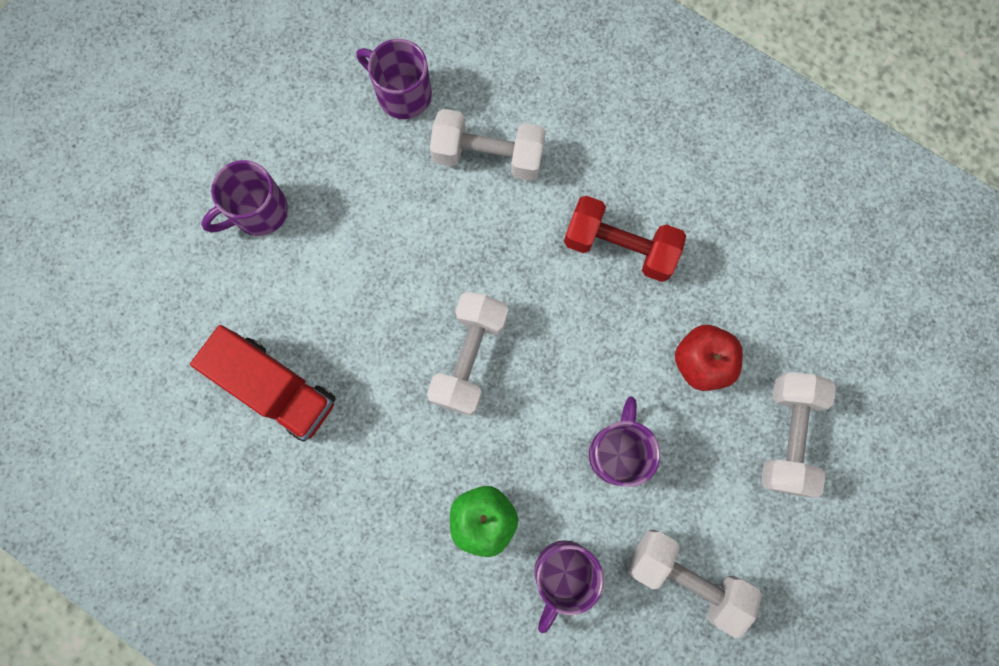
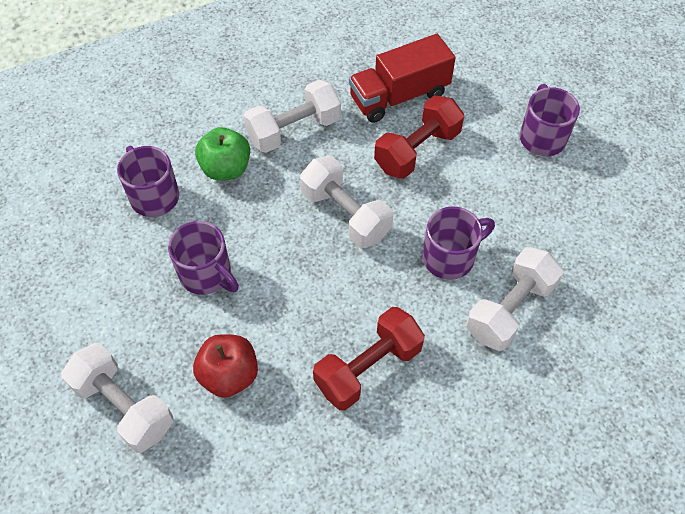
camera: 120 degrees right, 20 degrees down
(346, 329) = (417, 150): none -> red dumbbell
(402, 94) = (602, 273): purple mug -> purple mug (450, 257)
(686, 578) = (87, 269): white dumbbell -> white dumbbell (294, 130)

